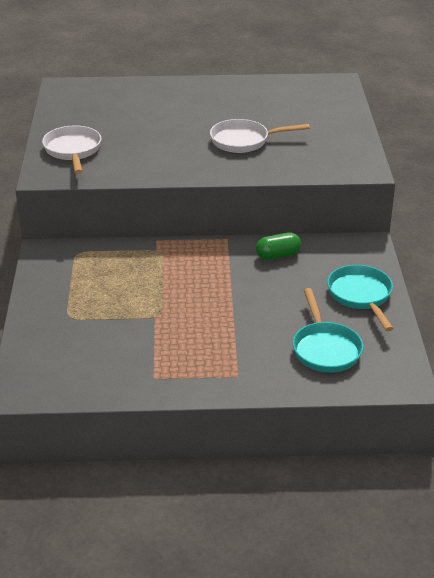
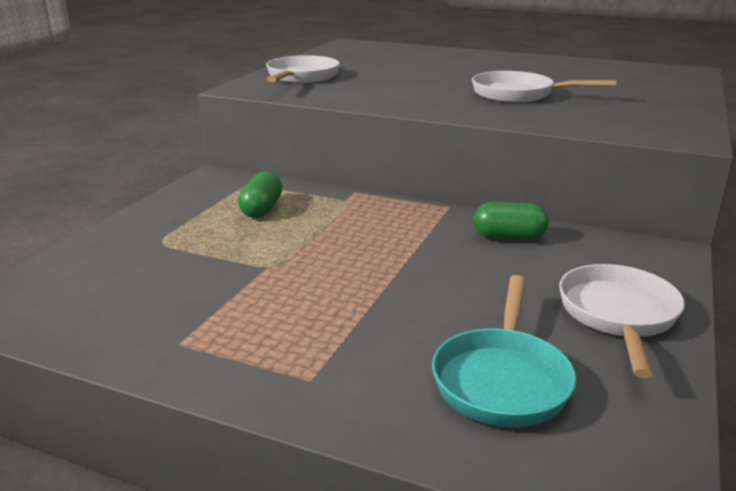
camera: 25 degrees right, 10 degrees down
(108, 272) = (261, 209): none -> green capsule
(361, 296) = (618, 316): turquoise pan -> white pan

